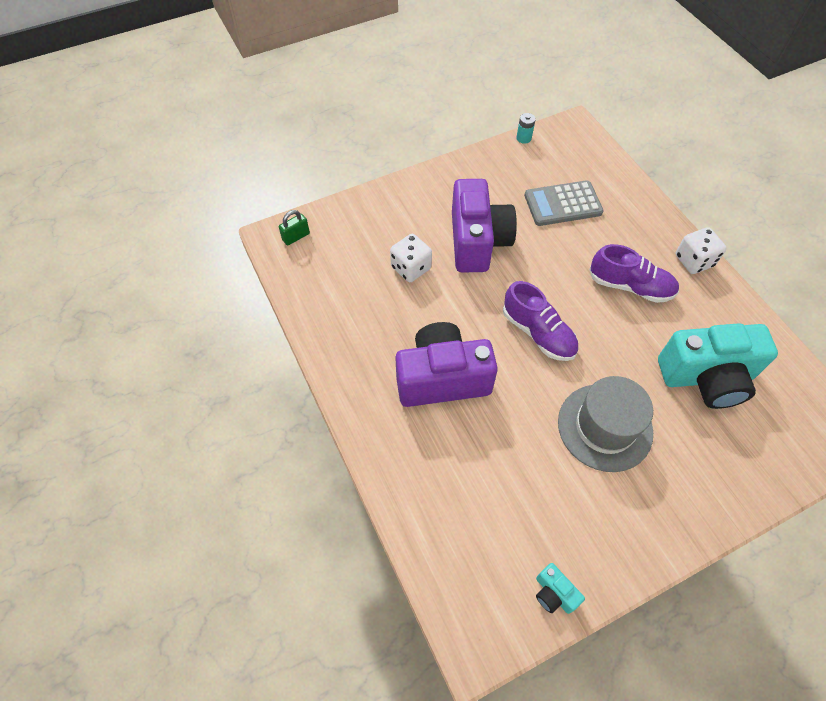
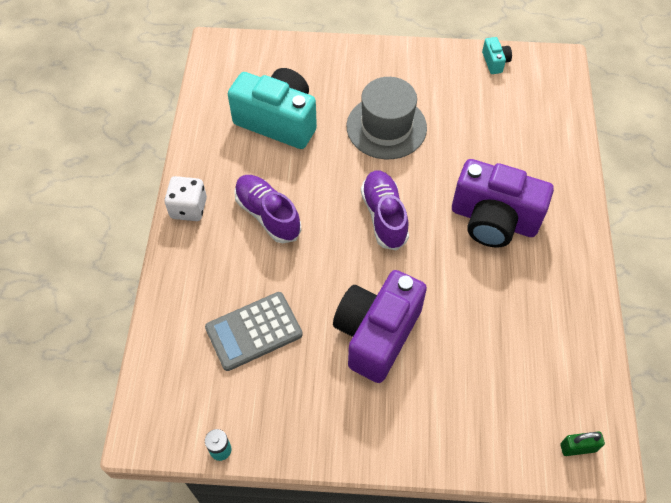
camera: 150 degrees left, 0 degrees up
(411, 268) = (465, 339): white dice -> none
(563, 204) = (254, 331): grey calculator -> grey calculator turned 135 degrees clockwise

